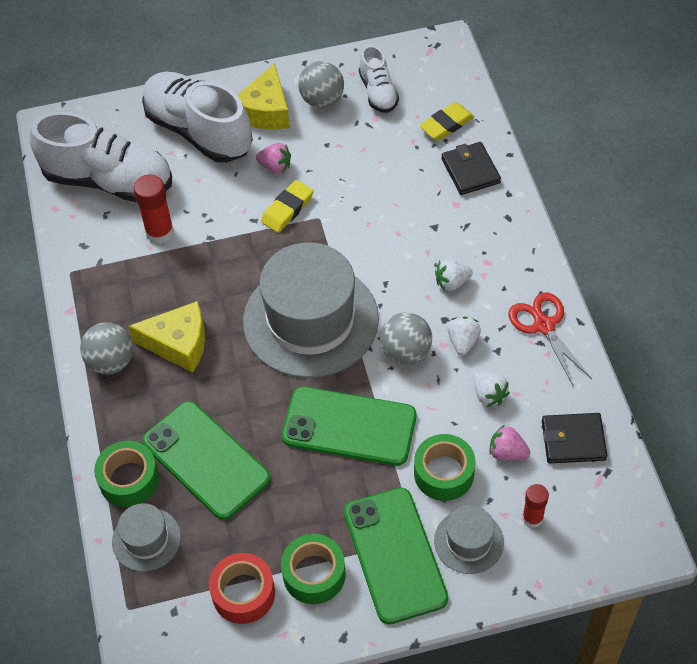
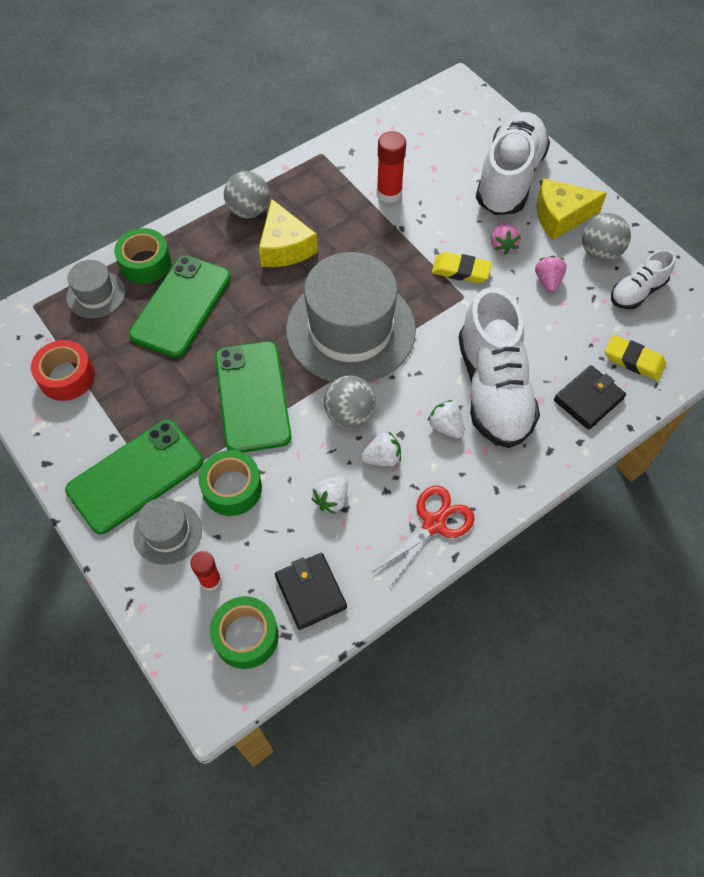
camera: 65 degrees right, 5 degrees up
(108, 180) = (423, 141): white shoe -> white shoe (493, 389)
(314, 574) = (99, 421): green tape -> green tape (246, 636)
(507, 452) = (274, 535): pink strawberry -> pink strawberry (548, 281)

